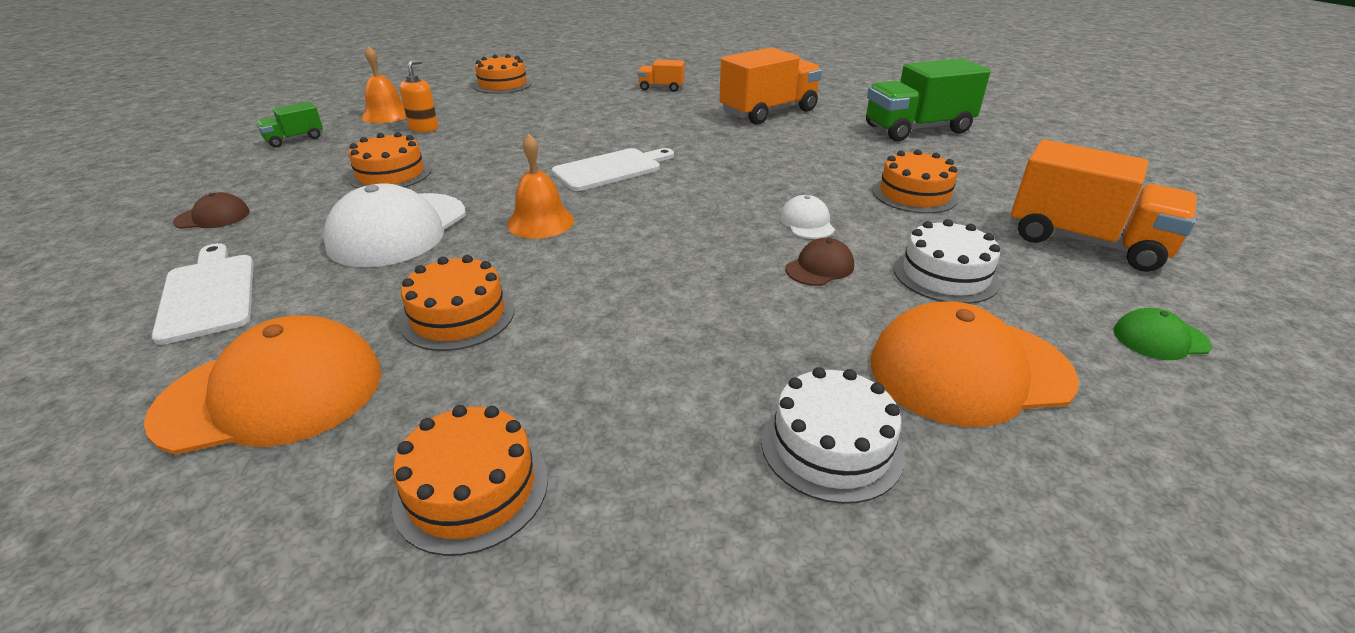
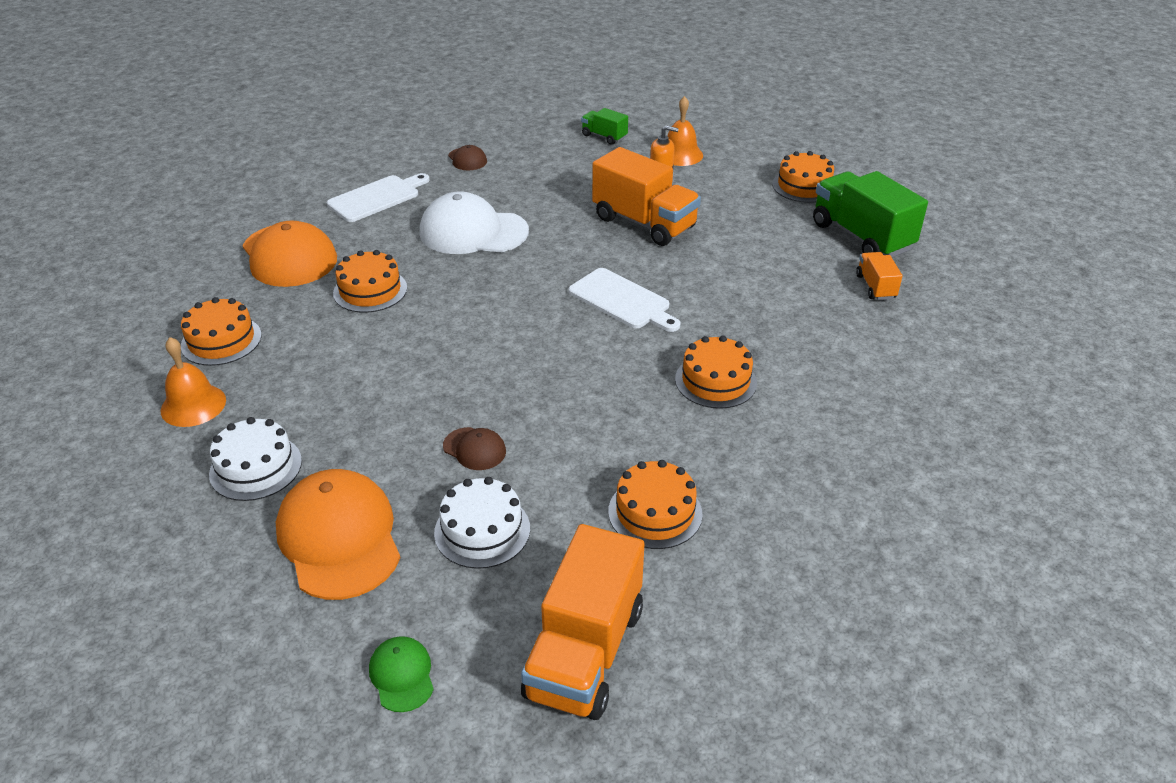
camera: 75 degrees right, 5 degrees up
(390, 174) = (560, 198): orange cake -> orange cake (715, 381)
(540, 222) = (506, 289): orange bell -> orange bell (193, 405)
(768, 112) = (849, 380): orange truck -> orange truck (644, 223)
(807, 222) = (557, 435): white cap -> none
(917, 129) = (873, 519): green truck -> green truck (861, 236)

